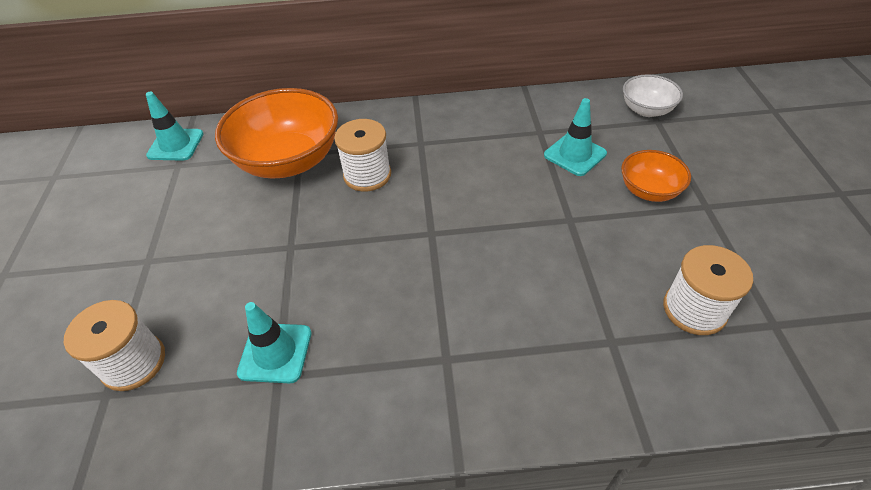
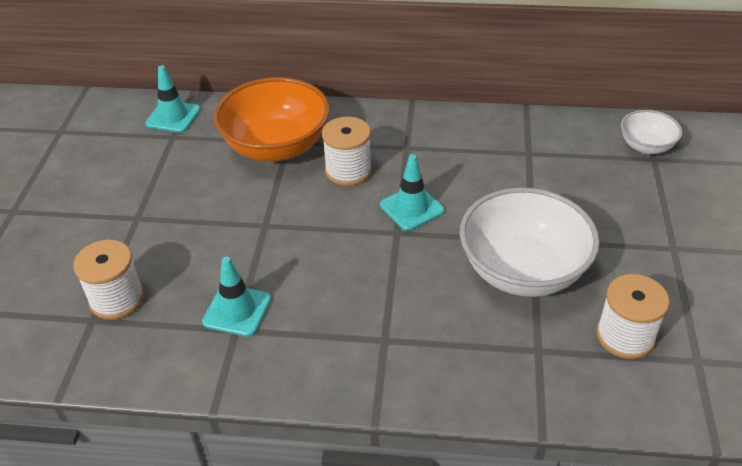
camera: 10 degrees right, 5 degrees down
(569, 254) = (523, 270): none -> white bowl
(575, 154) = (557, 180): turquoise traffic cone -> turquoise traffic cone (411, 208)
(649, 190) = (620, 225): orange bowl -> none

